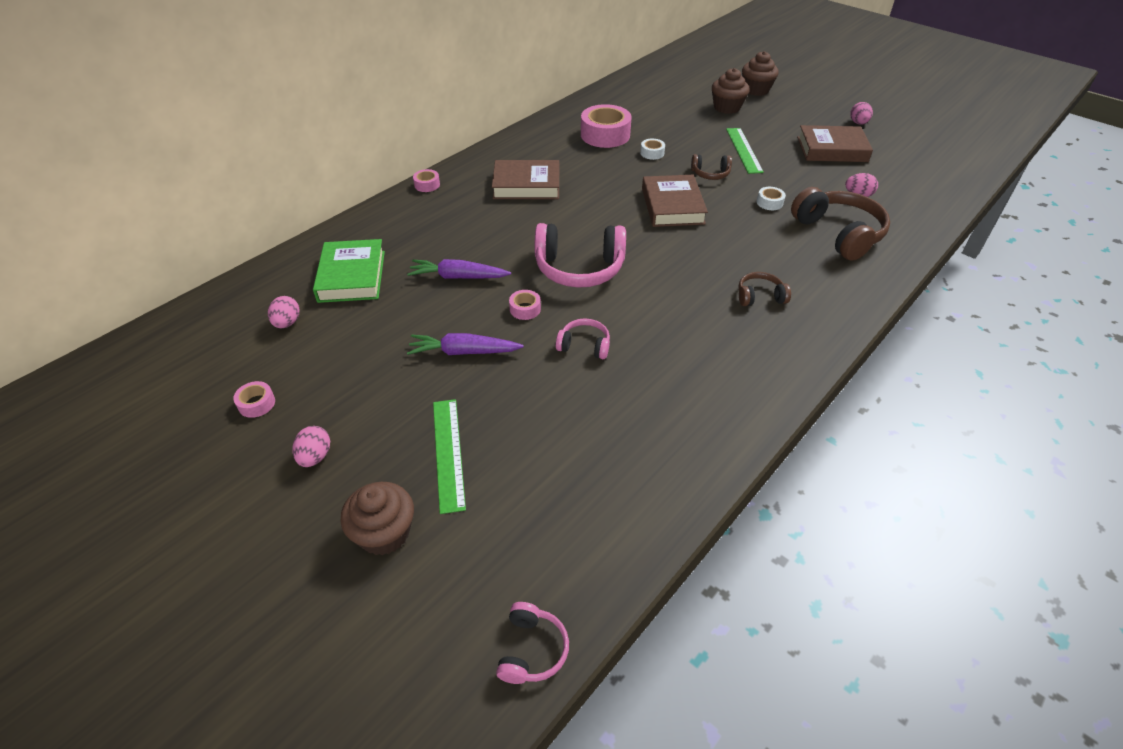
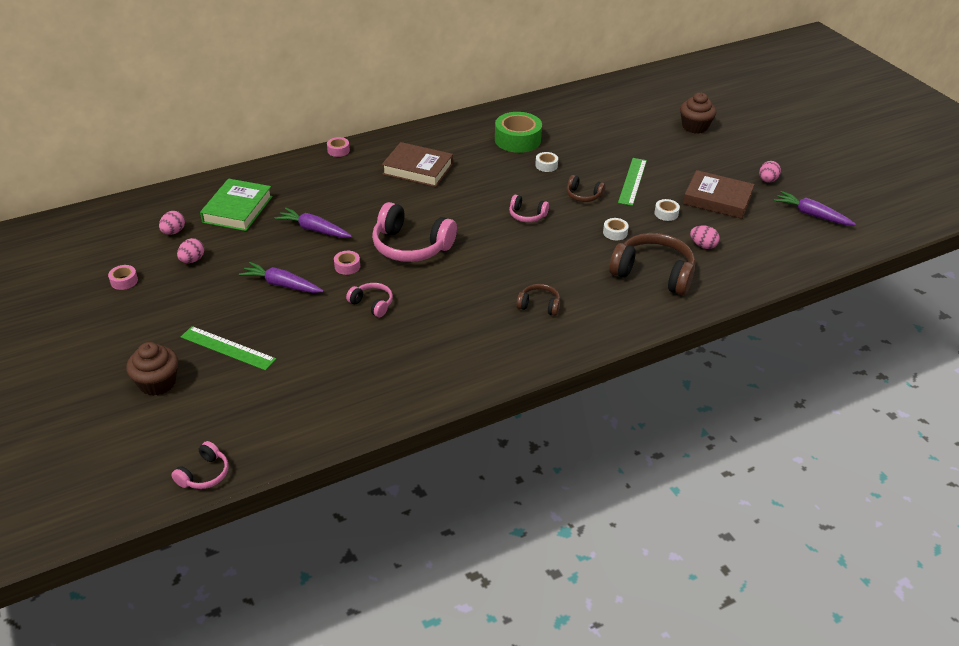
camera: 20 degrees right, 5 degrees down
(315, 456) = (142, 325): pink egg -> pink egg (192, 260)
(448, 453) = (228, 348): green ruler -> green ruler turned 75 degrees counterclockwise
(605, 135) = (517, 140): pink tape -> green tape
(672, 206) = (527, 215): brown book -> pink headphones
(727, 107) = (651, 138): brown cupcake -> none
(799, 173) = (666, 213): none -> white tape
(838, 233) = (653, 273): brown headphones -> brown headphones turned 60 degrees counterclockwise
(921, 144) = (811, 214): none -> purple carrot

